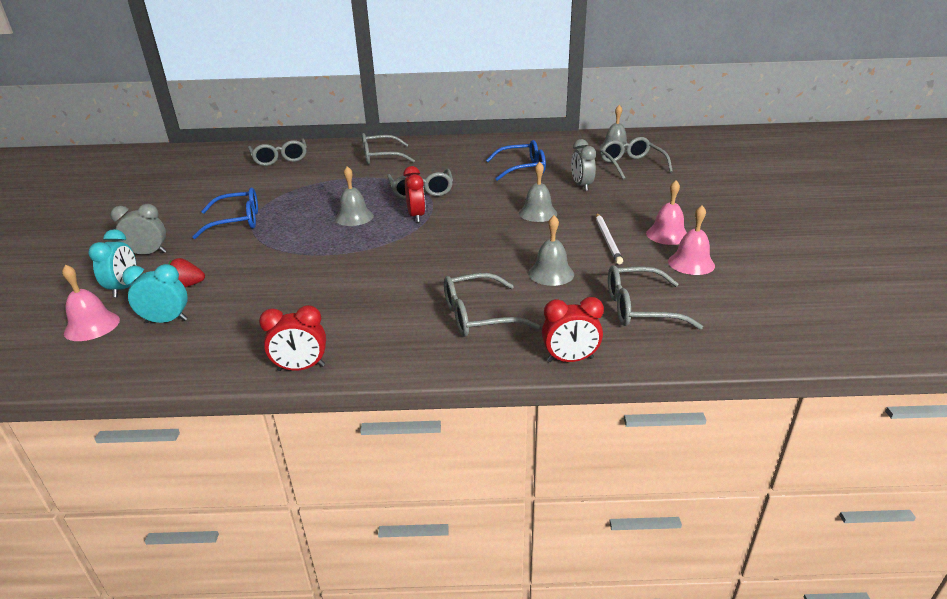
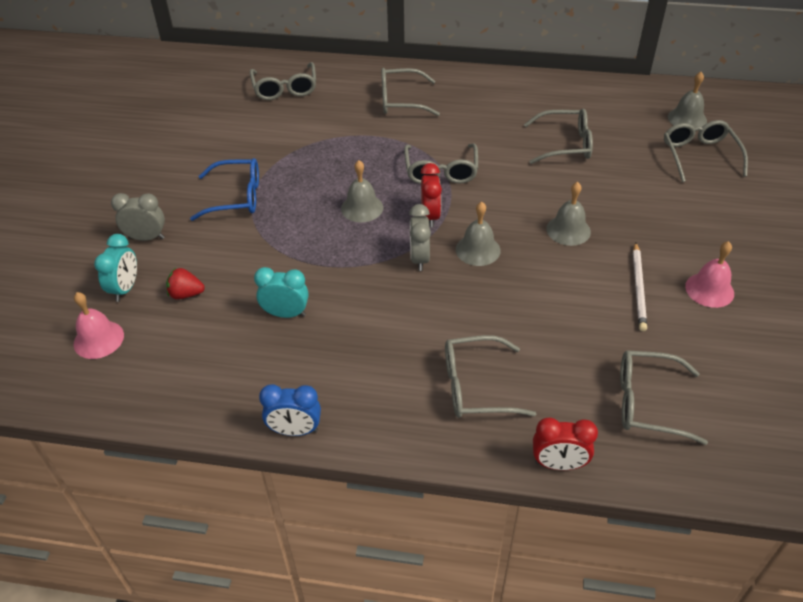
camera: 10 degrees right, 15 degrees up
(166, 321) = (168, 343): turquoise clock -> turquoise clock (286, 314)
(301, 368) = (295, 430): red clock -> blue clock
(522, 168) = (565, 144): blue glasses -> grey glasses
(551, 273) = (564, 334): grey bell -> grey bell (478, 250)
(581, 186) = (629, 188): grey clock -> grey clock (419, 258)
(691, 263) = (723, 341): pink bell -> none

